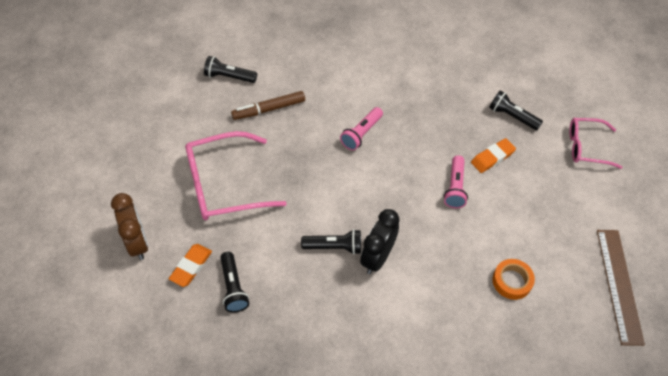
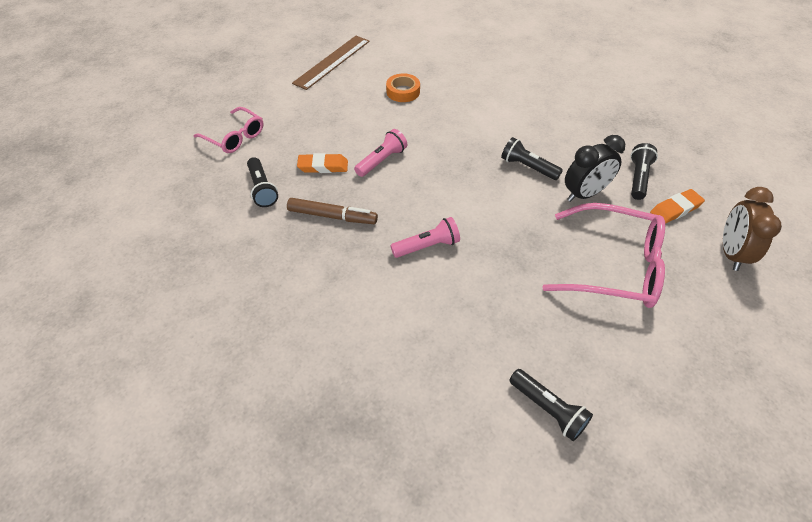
camera: 145 degrees left, 5 degrees down
(269, 109) = (516, 329): brown marker -> brown marker (332, 216)
(377, 257) = (495, 145): black clock -> black clock (584, 194)

